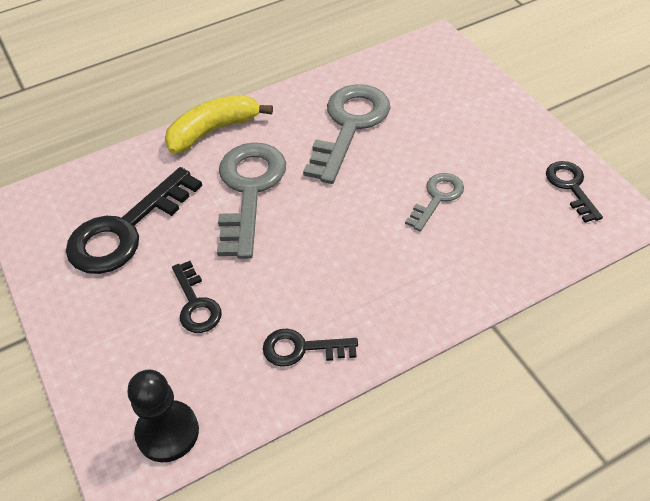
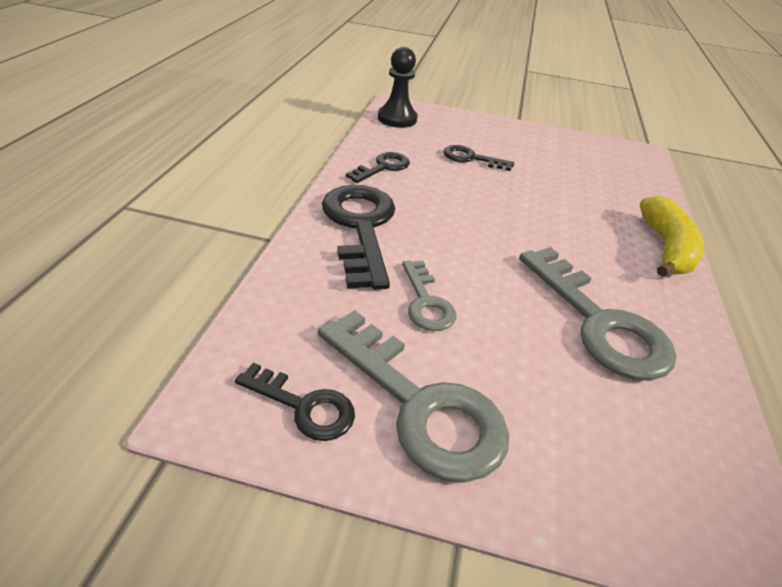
camera: 125 degrees right, 10 degrees down
(126, 230) = (572, 168): black key -> black key (360, 227)
(249, 190) = (560, 224): grey key -> grey key (419, 404)

